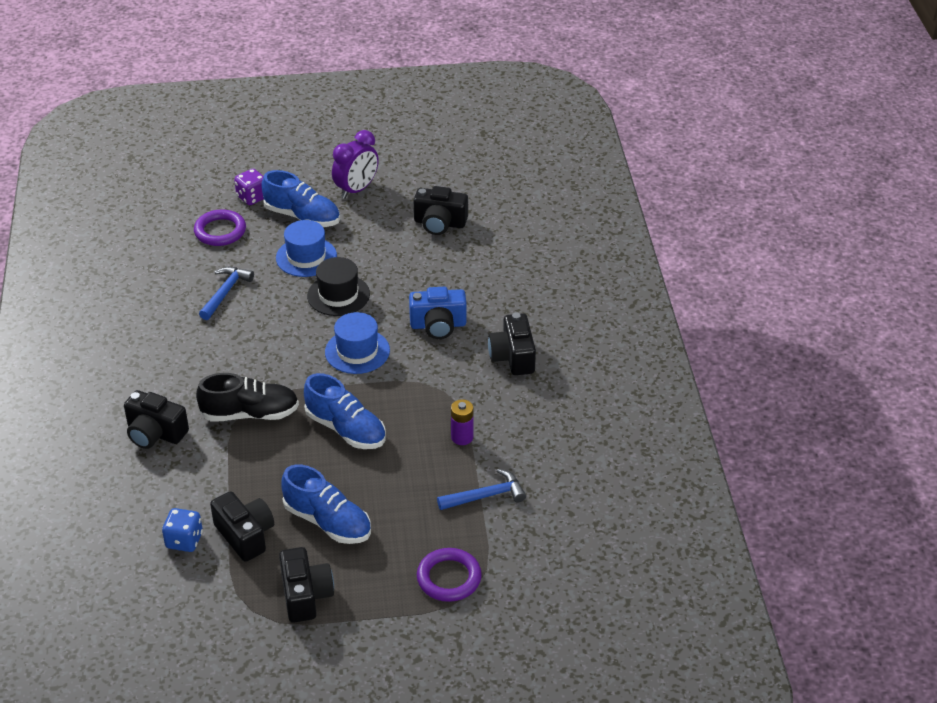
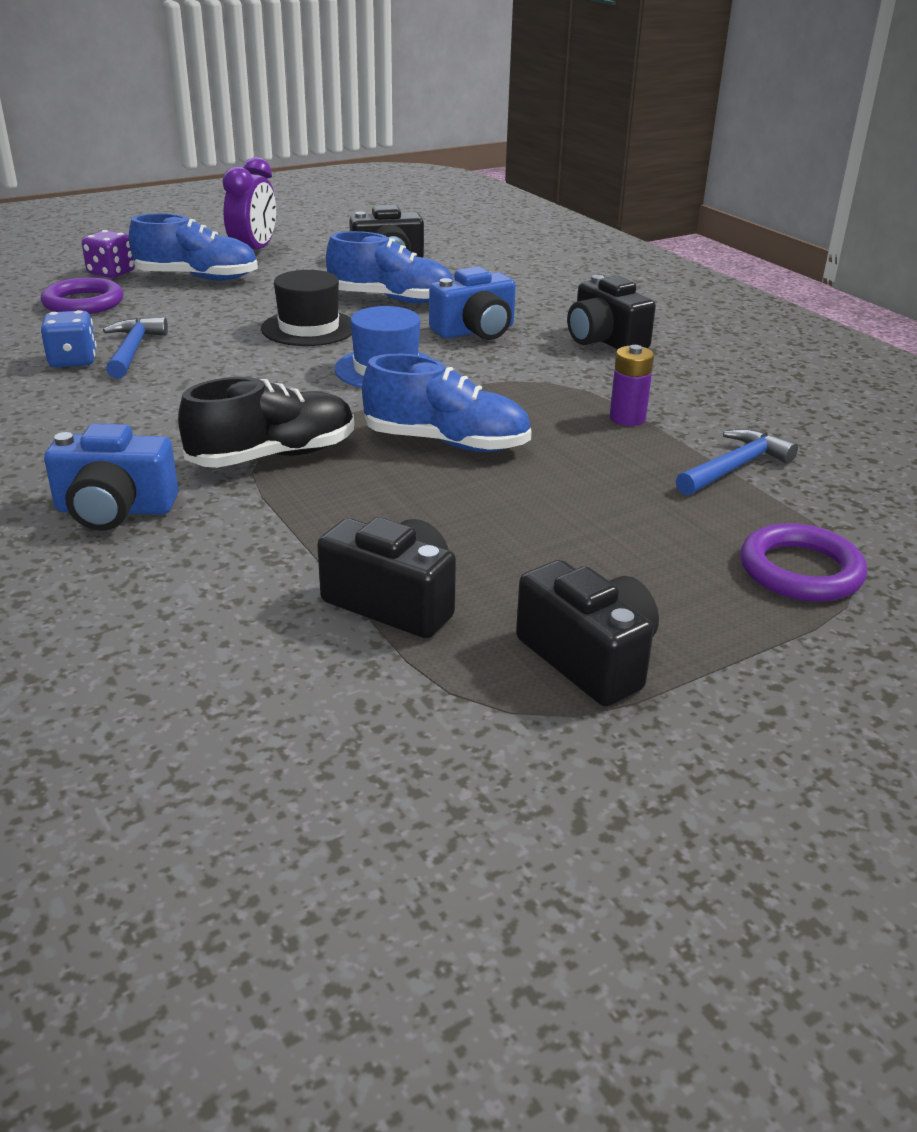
camera: 25 degrees left, 10 degrees down
(155, 433) = (115, 510): black camera -> blue camera
(184, 540) = (279, 639): blue dice -> blue dice (73, 361)
(306, 257) = (232, 306): blue hat -> none
(328, 522) = (526, 550): blue shoe -> blue shoe (391, 299)

